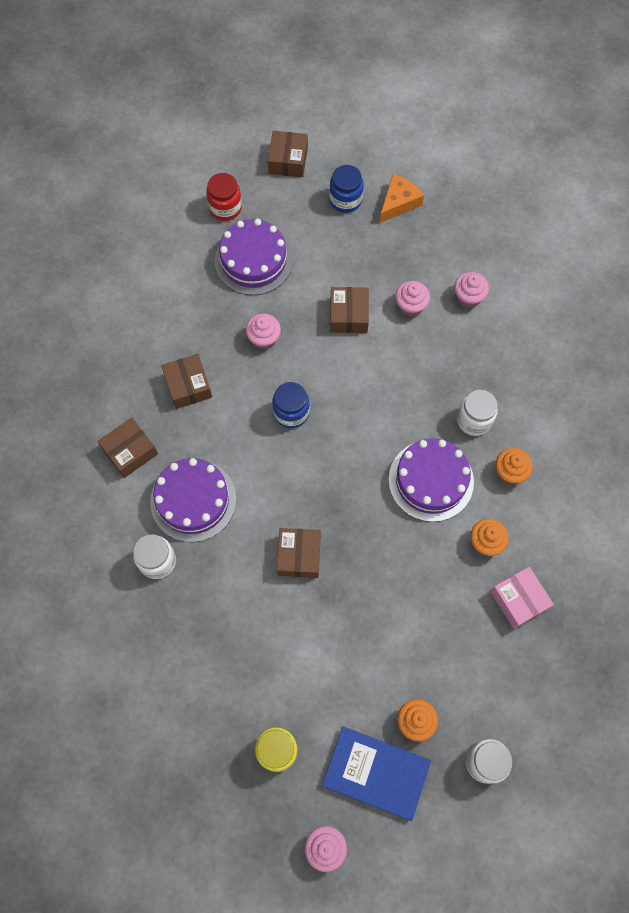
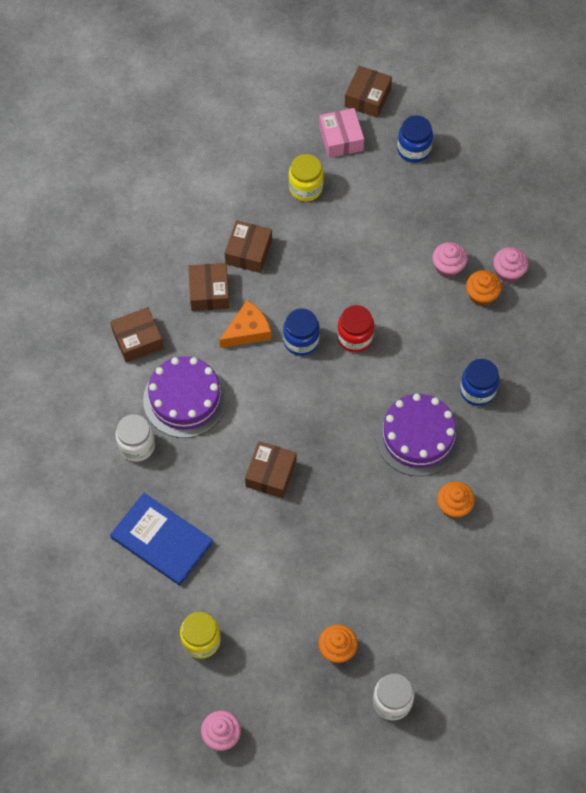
camera: 15 degrees right, 5 degrees down
(225, 208) = (292, 130): red jar -> red jar (355, 337)
(253, 260) = (305, 188): purple cake -> yellow jar
(264, 338) = (294, 264): pink cupcake -> none
(349, 315) = (384, 262): brown box -> brown box (248, 252)
(376, 773) = (287, 684): blue book -> blue book (161, 540)
(398, 202) = (466, 164): orange cheese -> orange cheese (247, 330)
(474, 420) = (477, 390): white jar -> blue jar
(510, 472) = (498, 447): orange cupcake -> orange cupcake (481, 295)
(519, 600) = (469, 567): pink box -> pink box (341, 139)

